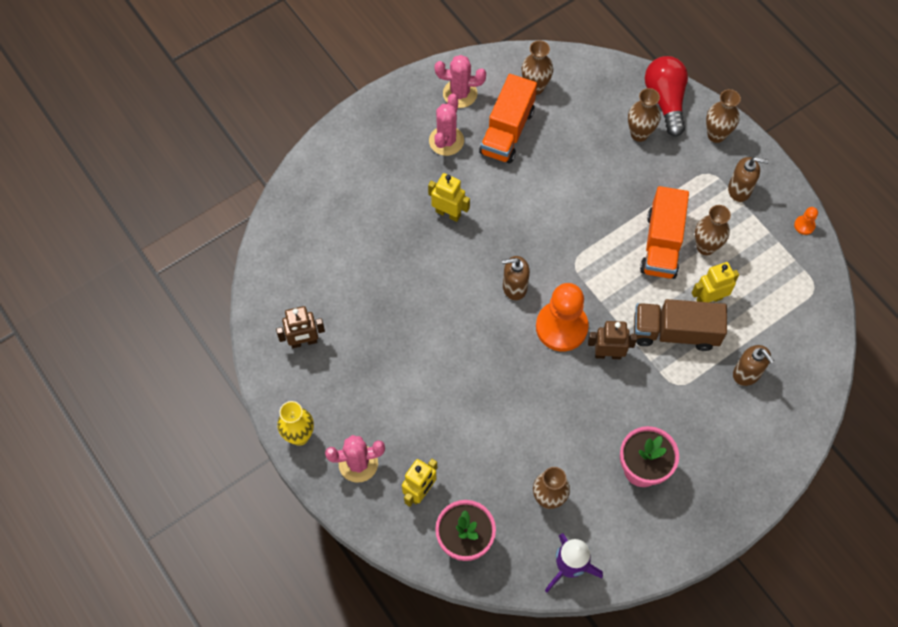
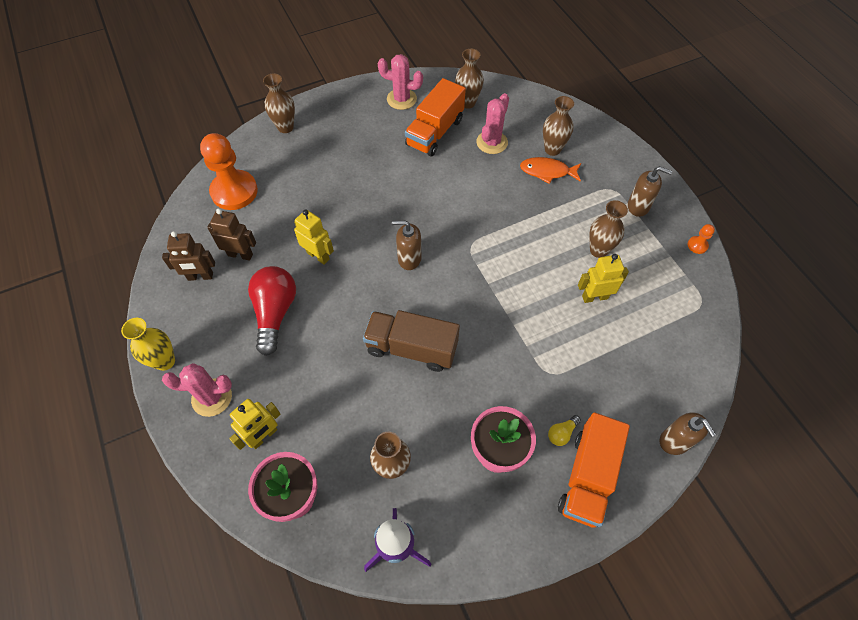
camera: 10 degrees right, 5 degrees down
(446, 141) = (380, 132): pink cactus -> pink cactus (492, 142)
(448, 213) = (365, 188): yellow robot -> yellow robot (318, 256)
(561, 327) = (445, 300): orange pawn -> orange pawn (234, 191)
(608, 354) = (485, 332): brown robot -> brown robot (240, 254)
(638, 162) = (547, 172): none -> orange fish
(661, 244) = (556, 242): orange truck -> orange truck (587, 477)
(665, 101) = (581, 127): red light bulb -> red light bulb (275, 313)
(675, 332) = (556, 322): brown truck -> brown truck (411, 348)
(698, 441) = (562, 433): none -> yellow light bulb
(716, 135) = (622, 159): brown vase -> brown vase (285, 127)
(747, 373) = (623, 373): brown soap dispenser -> brown soap dispenser (674, 441)

